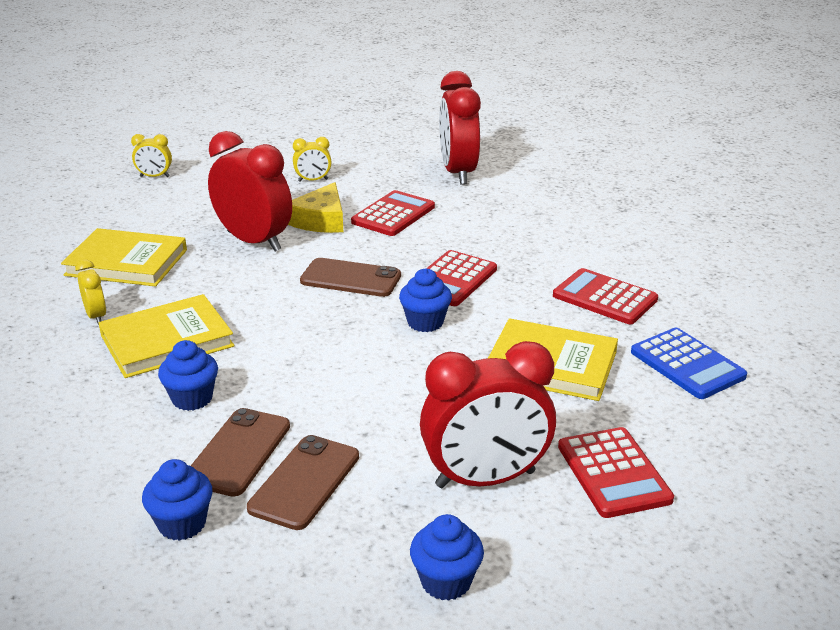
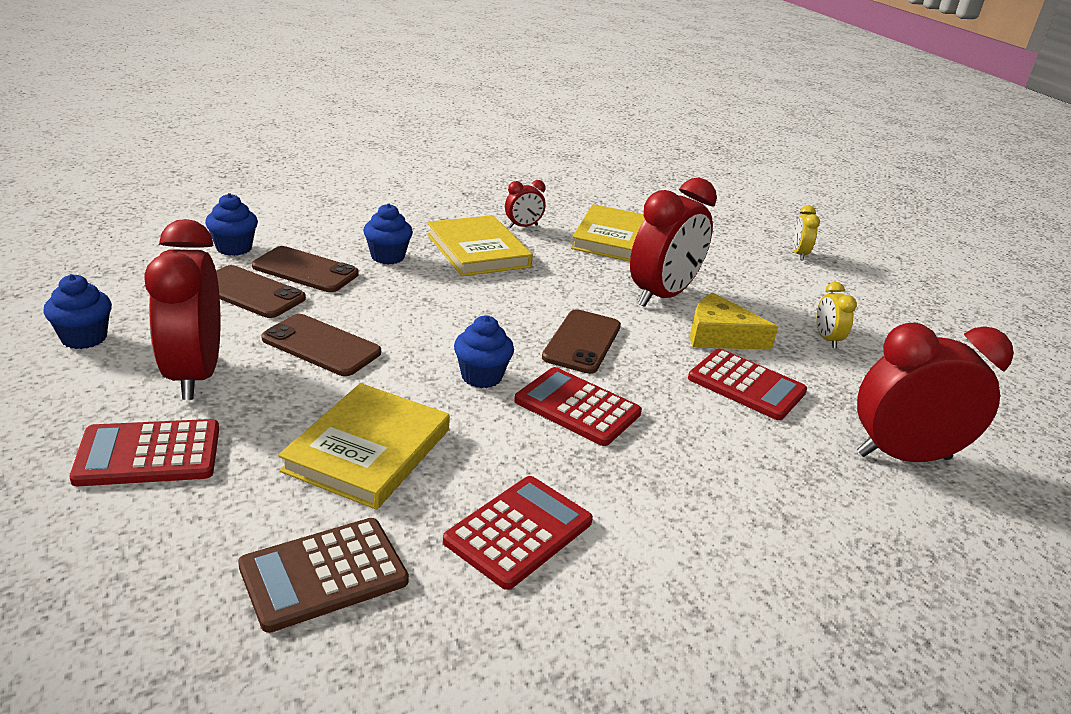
camera: 90 degrees right, 0 degrees up
(96, 316) = (523, 226): yellow clock -> red clock
(404, 412) = (321, 346): none -> brown phone
(687, 364) = (323, 574): blue calculator -> brown calculator

